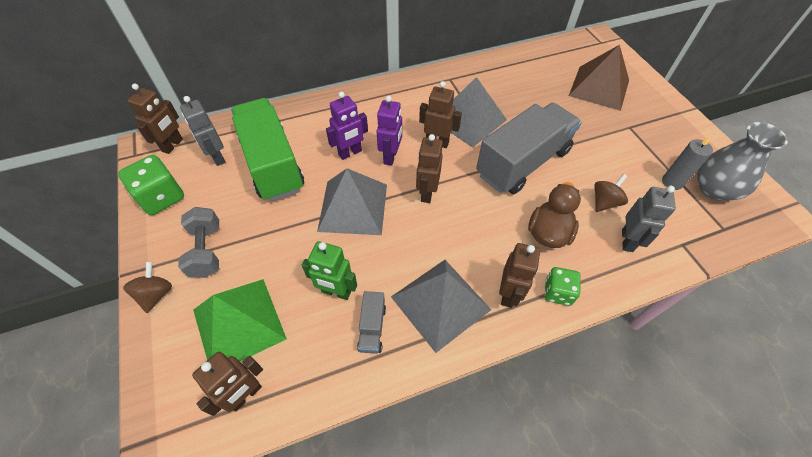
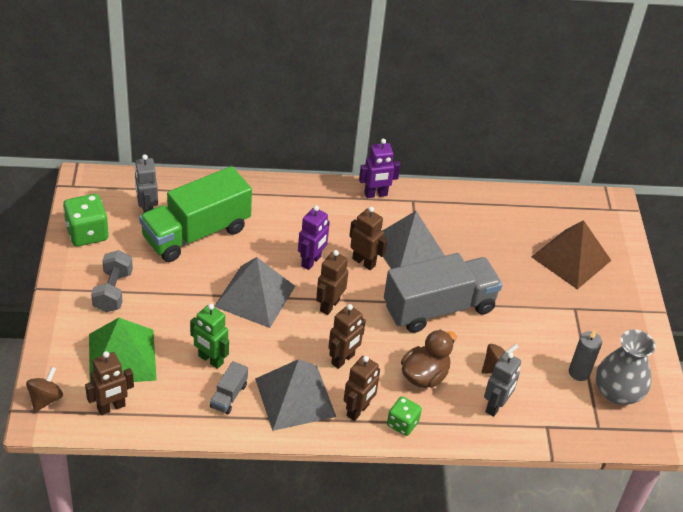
camera: 15 degrees right, 10 degrees down
(156, 294) = (62, 312): brown spinning top -> brown spinning top (45, 399)
(173, 145) = (110, 187): brown robot -> brown robot (343, 359)
(272, 164) = (196, 233): green truck -> green truck turned 120 degrees counterclockwise
(350, 153) = (274, 246): purple robot -> purple robot (376, 194)

